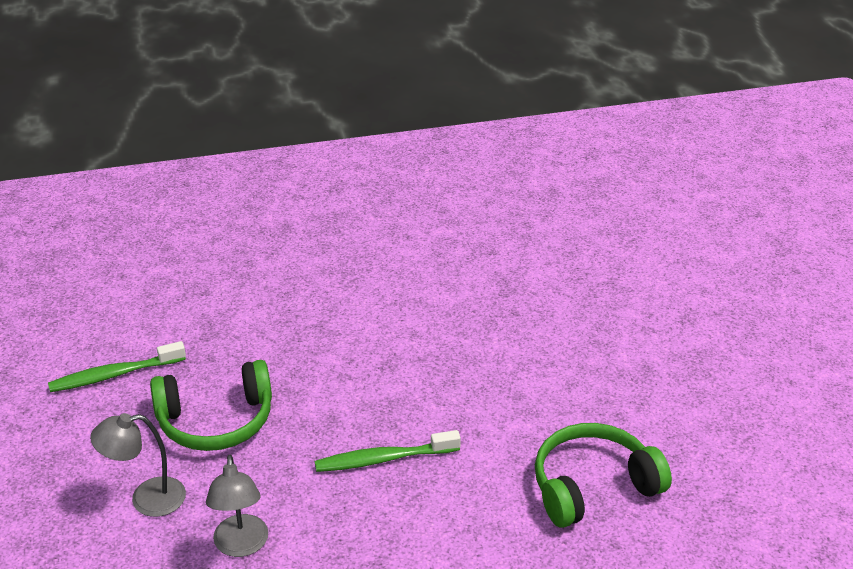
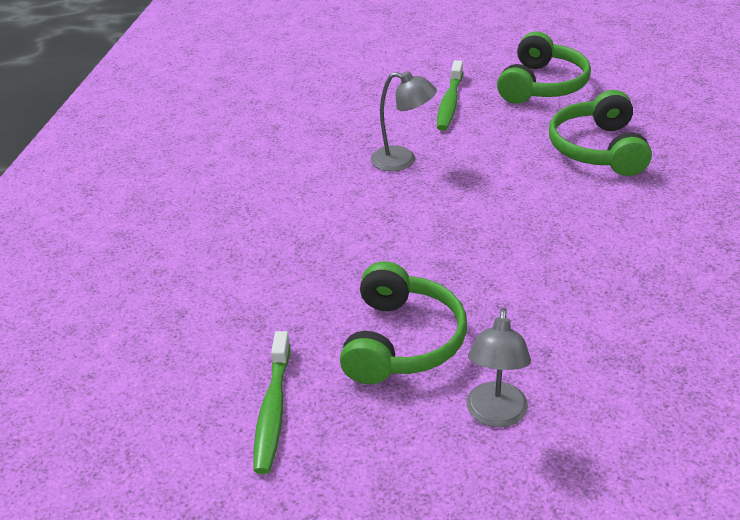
camera: 65 degrees left, 0 degrees up
(241, 546) = (592, 356): grey lamp -> grey lamp (402, 160)
(383, 459) = (515, 244): green toothbrush -> green toothbrush (449, 103)
(703, 412) = (542, 85): none -> green headphones

